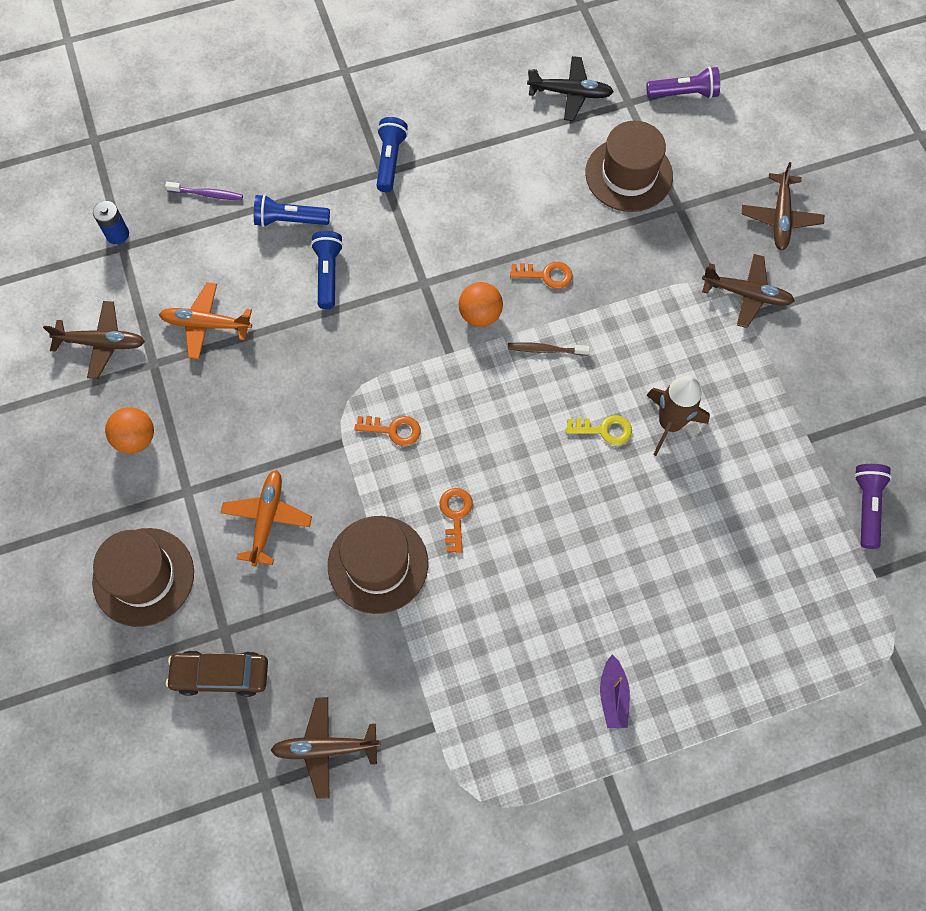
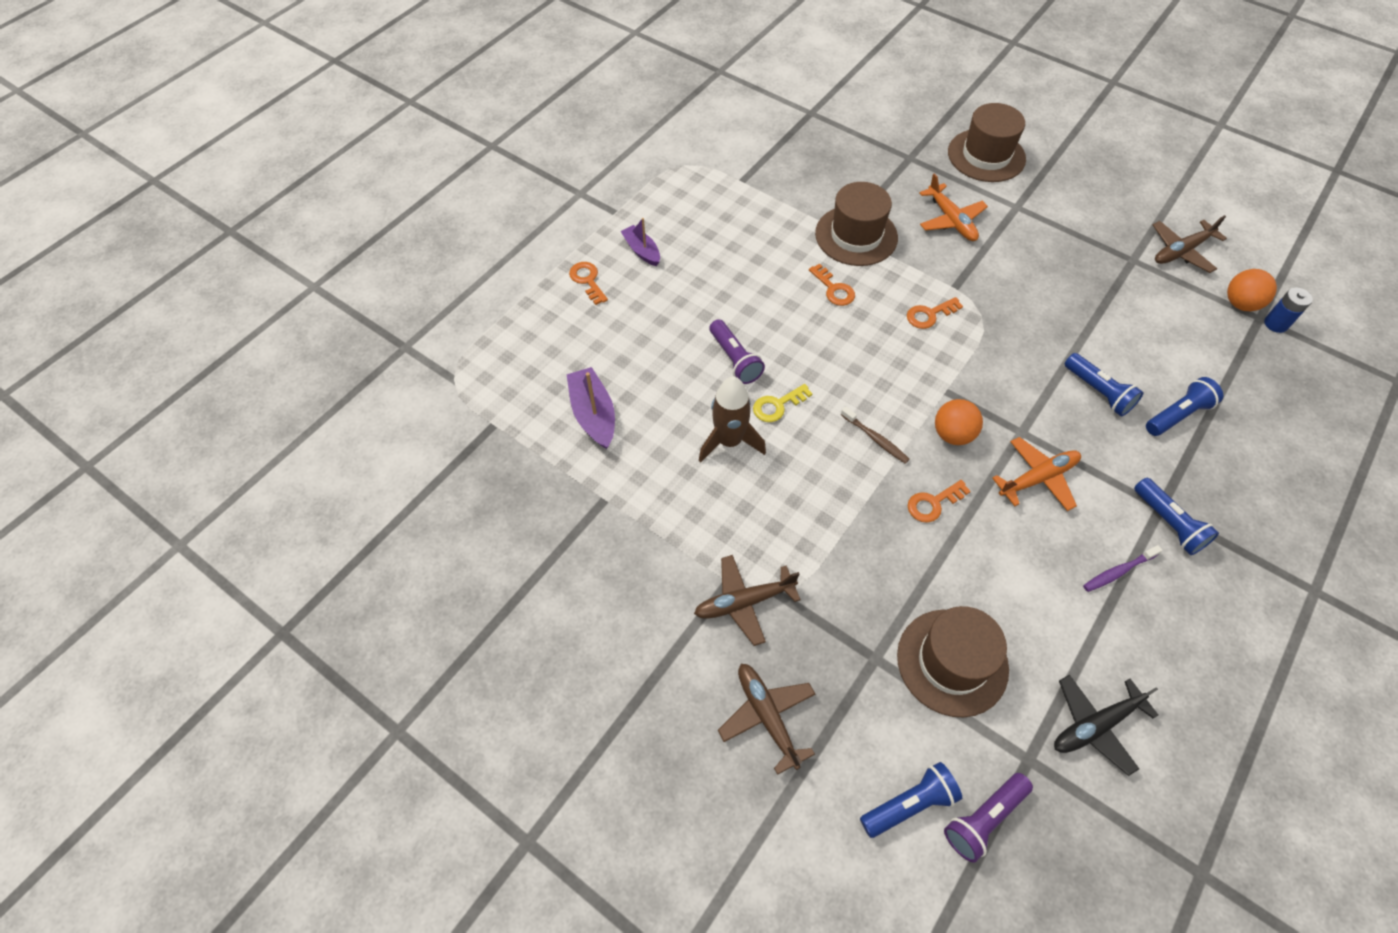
camera: 145 degrees right, 10 degrees down
(136, 438) = (1084, 214): orange ball -> orange ball (1240, 304)
(206, 324) = (1133, 303): orange plane -> orange plane (1037, 478)
(207, 194) = (1261, 394): purple toothbrush -> purple toothbrush (1118, 571)
(221, 675) = (888, 140): brown car -> none
(326, 748) = (794, 142): brown plane -> none
(546, 350) = (875, 439): brown toothbrush -> brown toothbrush turned 75 degrees clockwise
(695, 692) = (587, 280): none -> orange key
(723, 124) = (909, 804): none -> blue flashlight
(775, 525) = (593, 414): none -> purple boat
(866, 506) = (525, 471): purple flashlight -> purple flashlight (735, 359)

